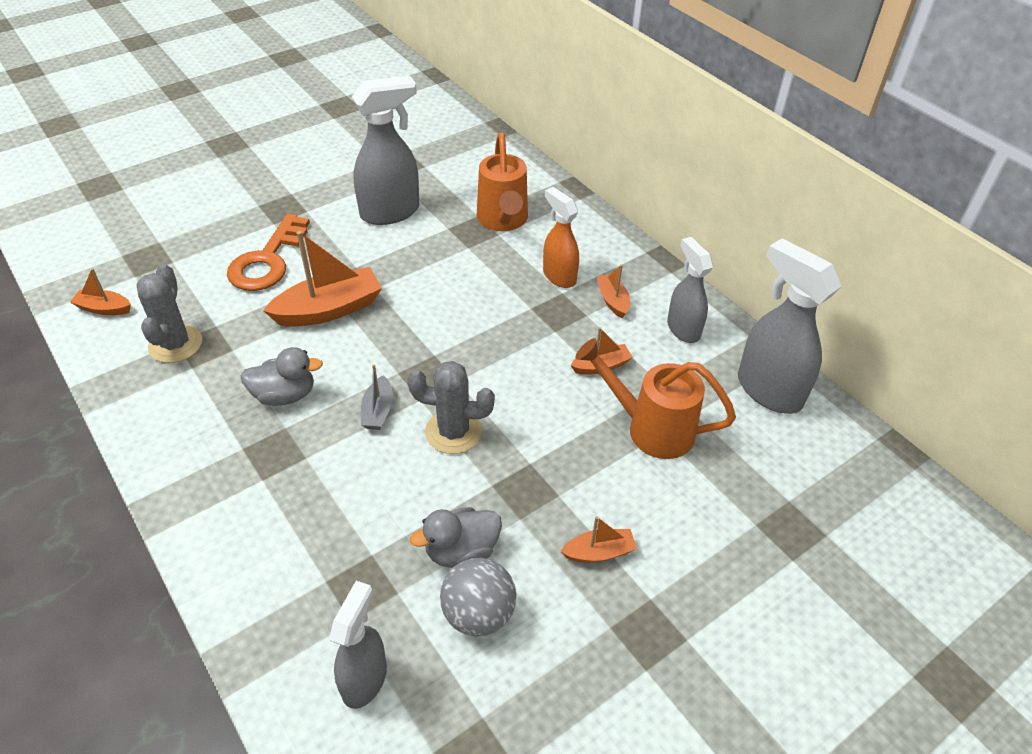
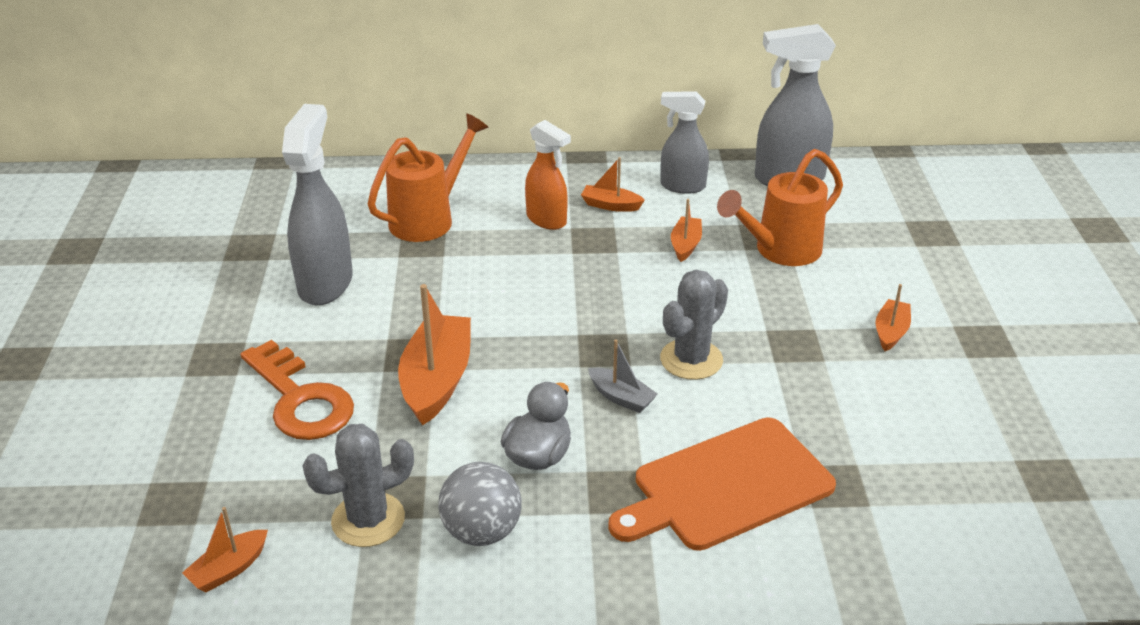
camera: 55 degrees left, 10 degrees down
(175, 344) = (368, 520): grey cactus -> grey cactus turned 60 degrees counterclockwise
(317, 515) = (726, 486): none -> orange cutting board
(364, 679) = (938, 517): grey spray bottle -> none
(461, 551) = (836, 407): grey duck -> none
(478, 614) = (910, 423): grey ball -> grey ball (481, 531)
(503, 220) = (428, 219): orange watering can -> orange watering can turned 75 degrees counterclockwise
(559, 276) = (547, 220): orange spray bottle -> orange spray bottle turned 135 degrees counterclockwise

